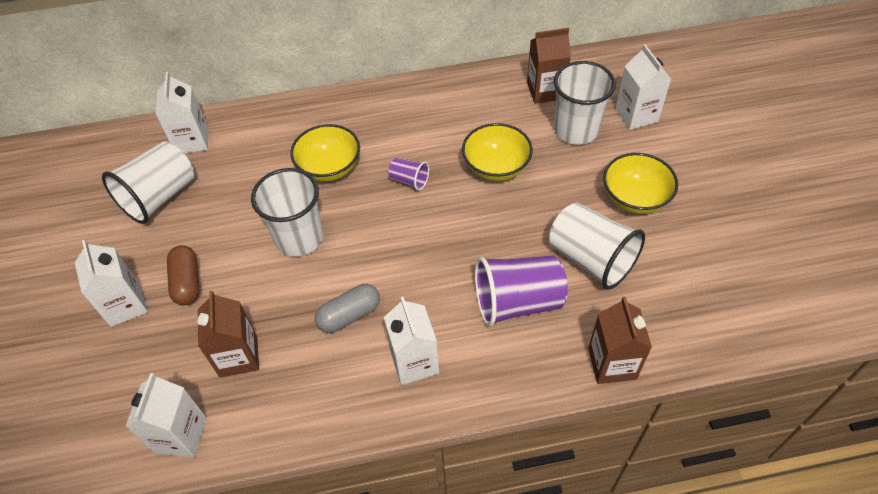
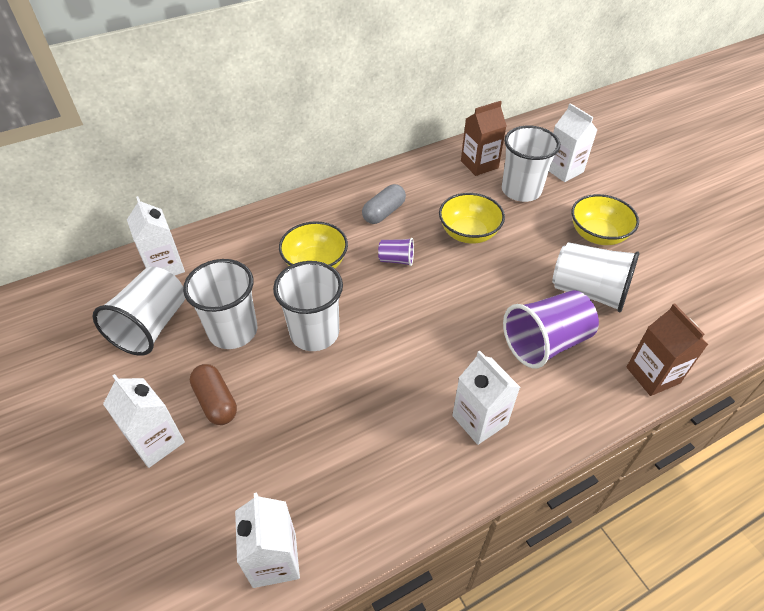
camera: 20 degrees left, 5 degrees down
(227, 218) = (233, 331): none -> white cup
(238, 356) = (302, 461): brown carton -> none
(349, 315) = (397, 392): grey capsule -> grey capsule (384, 212)

